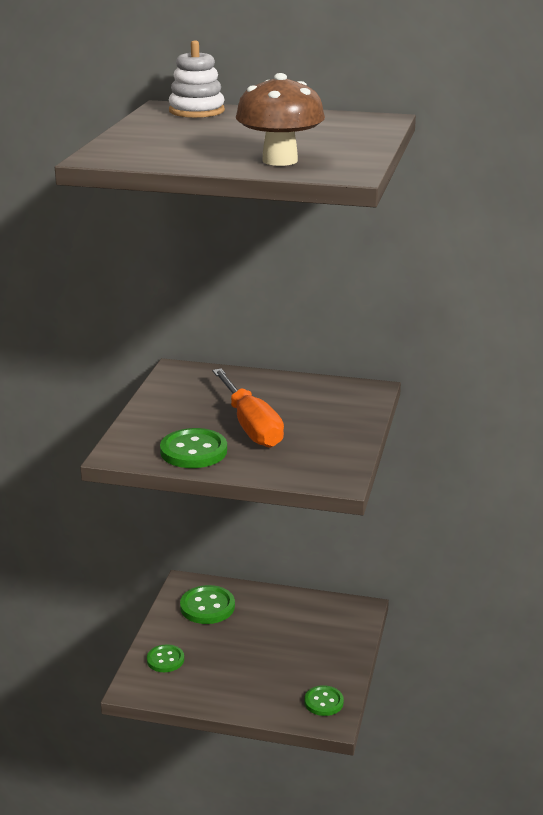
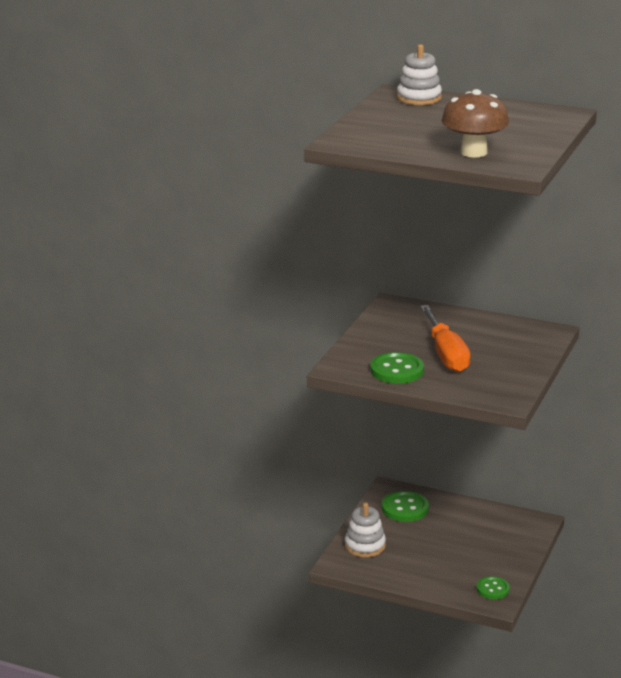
camera: 10 degrees right, 0 degrees up
(165, 660) = (365, 546): green button -> white stacking toy

